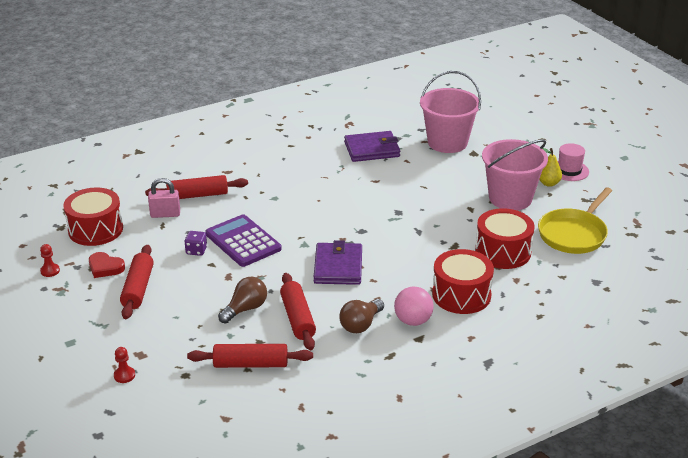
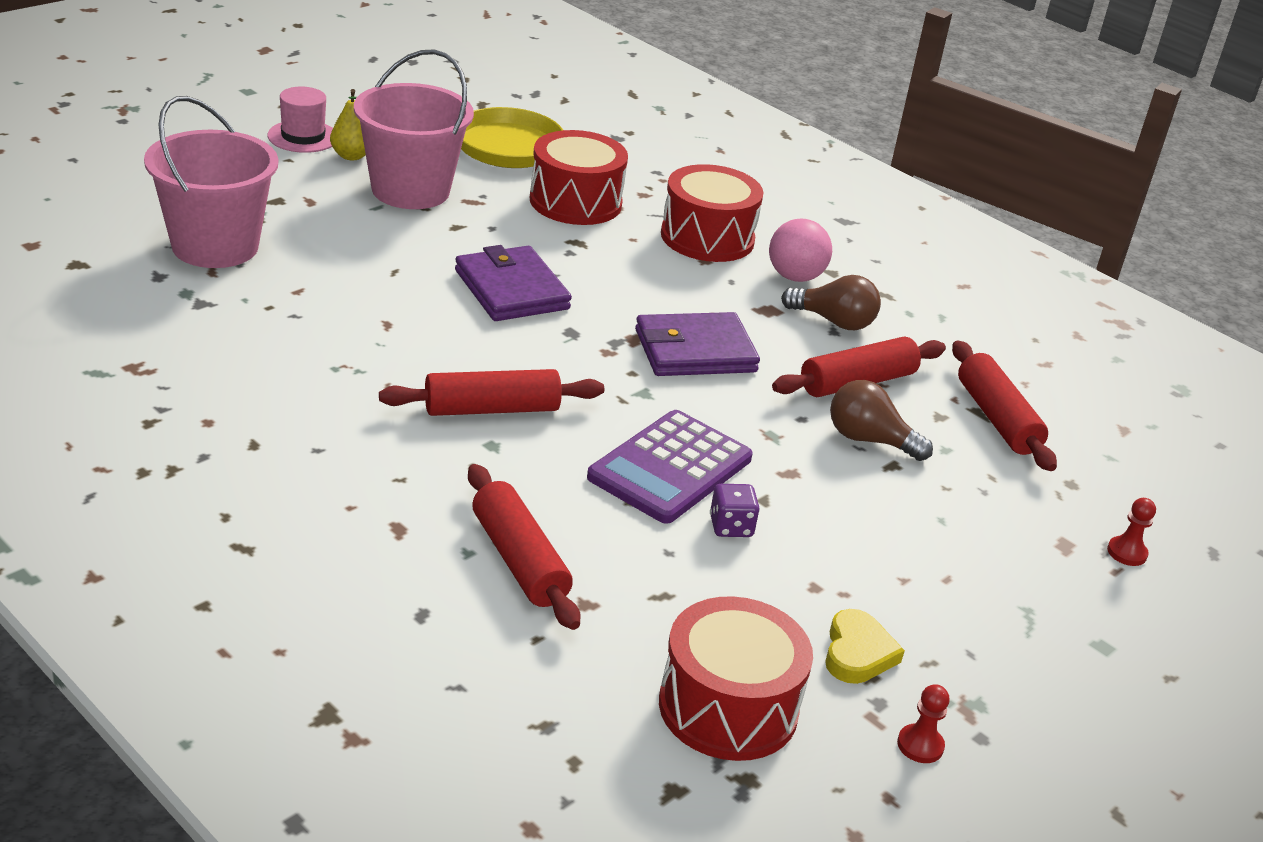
camera: 110 degrees left, 0 degrees up
(105, 267) = (857, 653): red heart -> yellow heart
(138, 288) = (895, 586): red rolling pin -> red rolling pin (491, 409)
(165, 214) = (617, 599): pink padlock -> none
(372, 149) = (258, 332): purple wallet -> purple wallet (511, 290)

